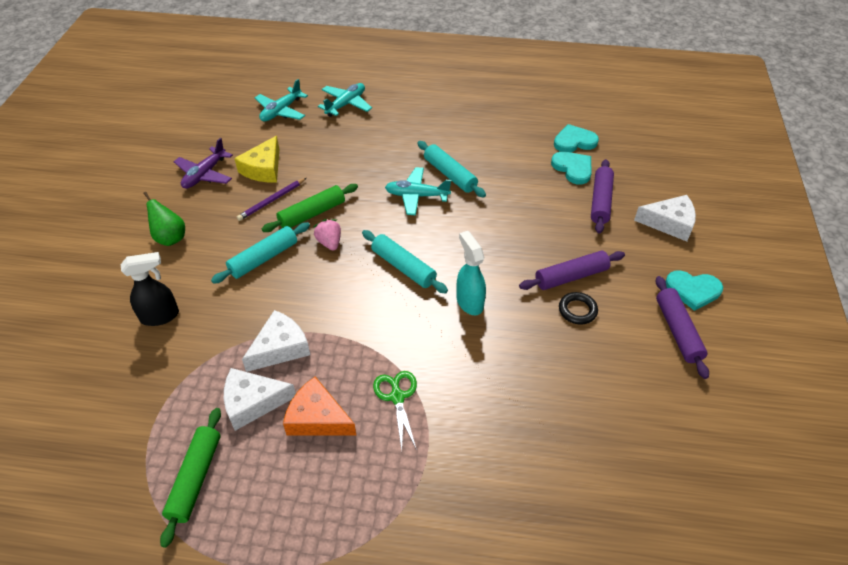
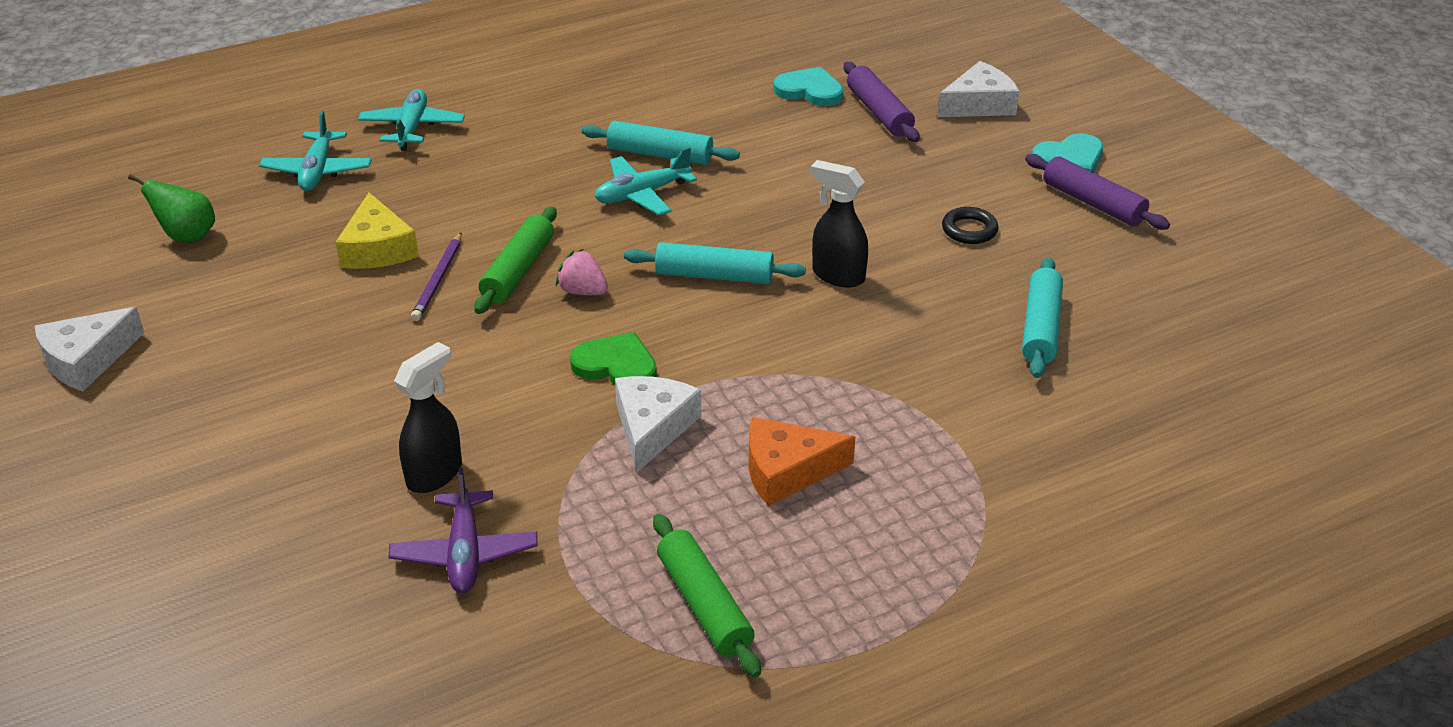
camera: 35 degrees left, 10 degrees down
(170, 238) = (332, 384): green pear -> green pear (187, 236)
(205, 174) = (289, 291): purple plane -> purple plane (465, 553)
(253, 402) = (685, 497): white cheese -> white cheese (87, 360)
(264, 258) = (509, 347): turquoise rolling pin -> turquoise rolling pin (1041, 328)
(301, 298) = (616, 365): none -> green heart
(397, 397) = (859, 404): green scissors -> none
(469, 302) = (837, 275): turquoise spray bottle -> black spray bottle
(571, 276) = (926, 200): purple rolling pin -> none
(574, 141) = (779, 61): turquoise heart -> none

